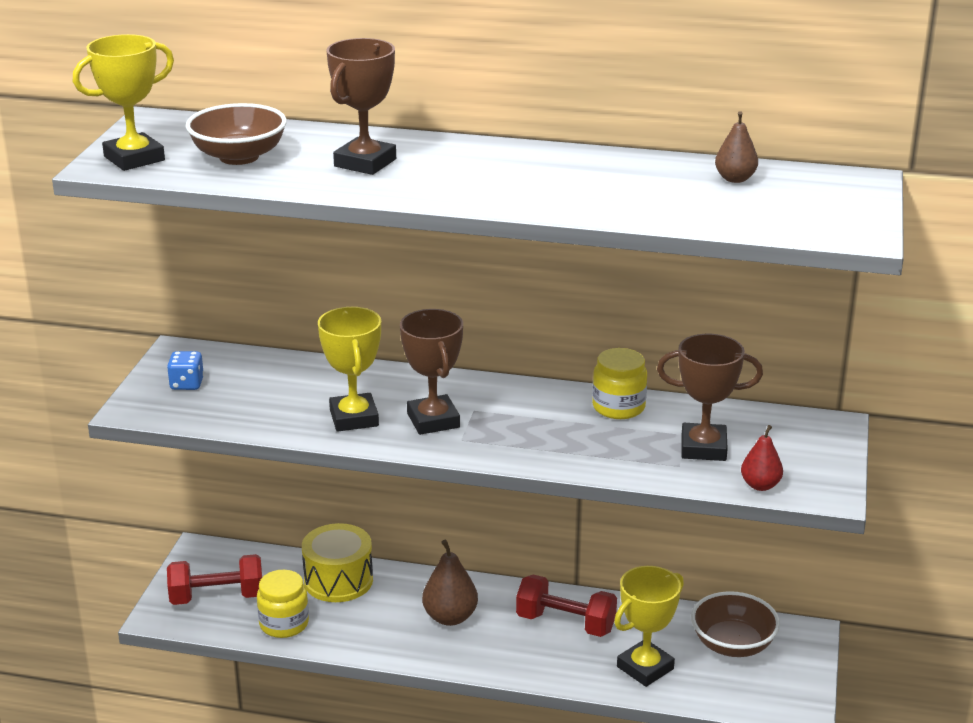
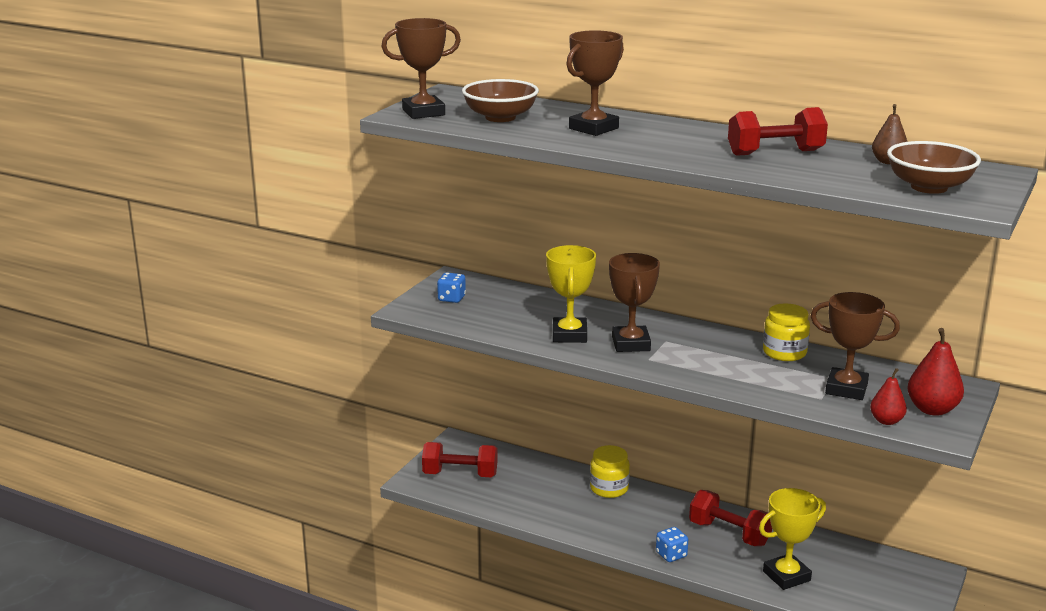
camera: 15 degrees right, 5 degrees down
(134, 158) = (423, 112): yellow trophy -> brown trophy
(284, 624) = (505, 500): yellow jar -> yellow jar (609, 488)
(338, 580) = (556, 476): yellow drum -> none
(450, 617) = (636, 515): brown pear -> none
(505, 664) = (671, 555): none -> blue dice
(600, 179) = (775, 153): none -> red dumbbell
(732, 645) = (866, 570): brown bowl -> brown bowl (929, 187)
(806, 462) = (932, 409): none -> red pear

